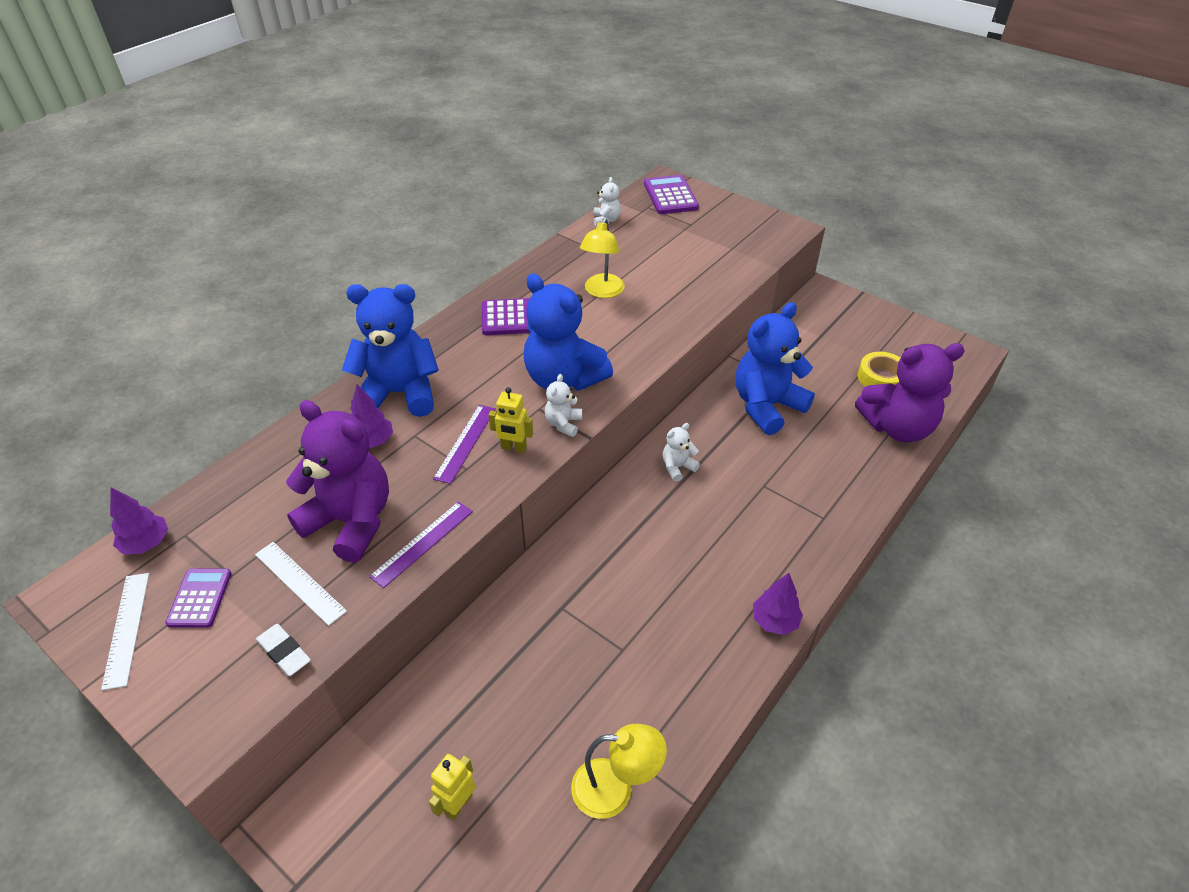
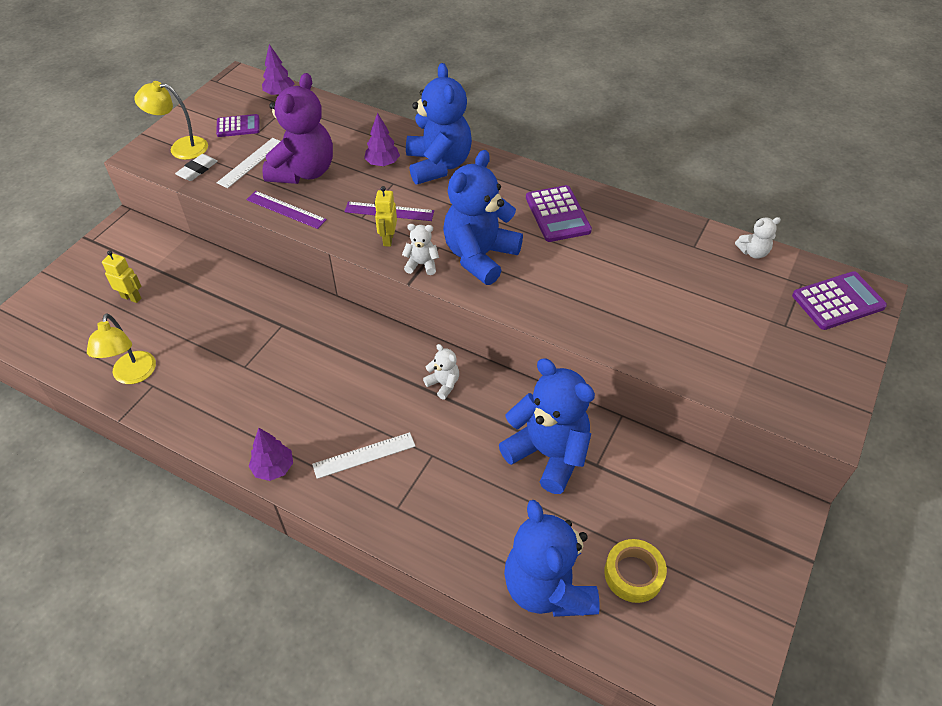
camera: 80 degrees right, 5 degrees up
(126, 628) = (216, 107): white ruler -> white ruler (364, 455)
(602, 292) = (620, 265): yellow lamp -> yellow lamp (181, 148)
(897, 427) = (548, 587): purple teddy bear -> blue teddy bear

